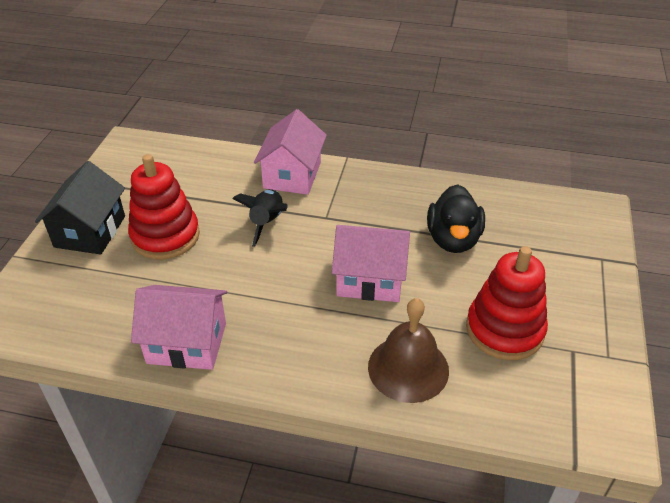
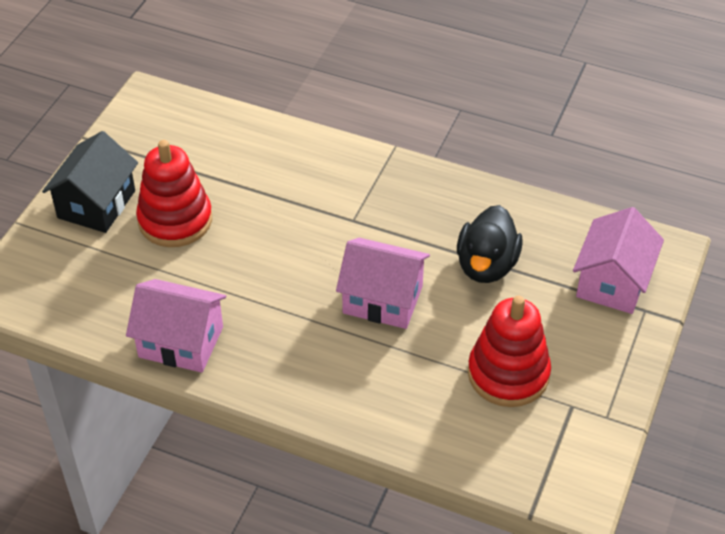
camera: 10 degrees right, 5 degrees up
(267, 222) = (287, 218): black rocket -> none
(292, 175) = (327, 162): pink house -> pink house (612, 282)
(408, 368) = (396, 399): brown bell -> none

